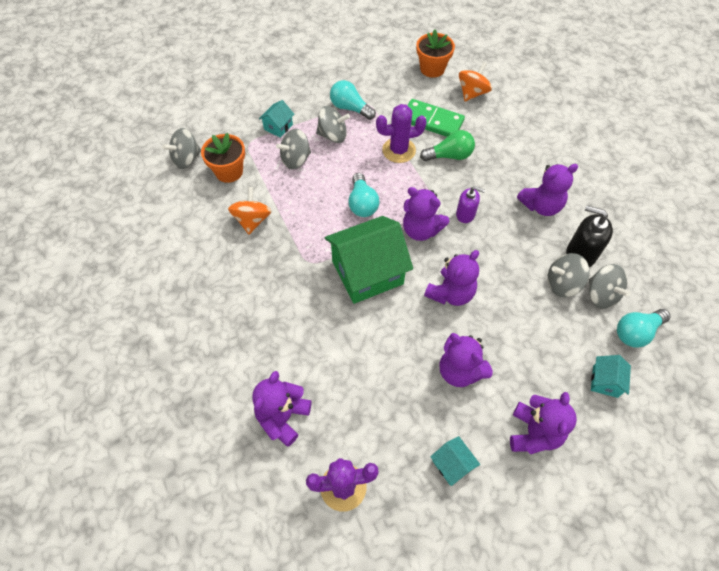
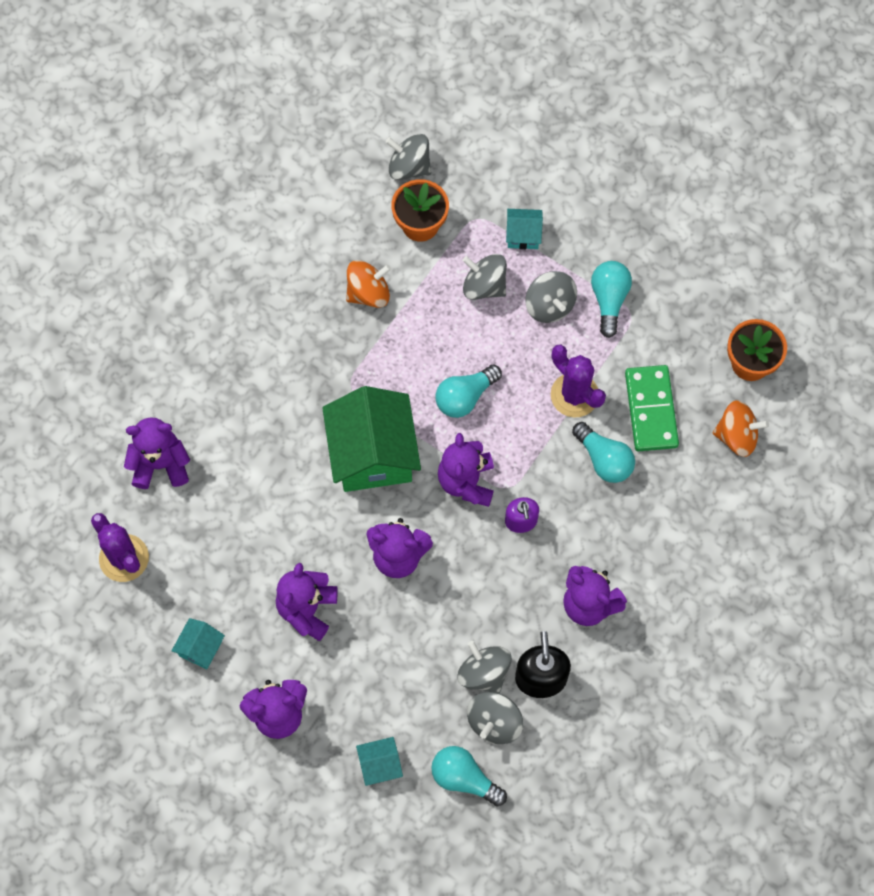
camera: 60 degrees right, 10 degrees up
(367, 272) = (373, 454): green house -> green house turned 45 degrees clockwise
(449, 156) = (604, 459): green light bulb -> turquoise light bulb

